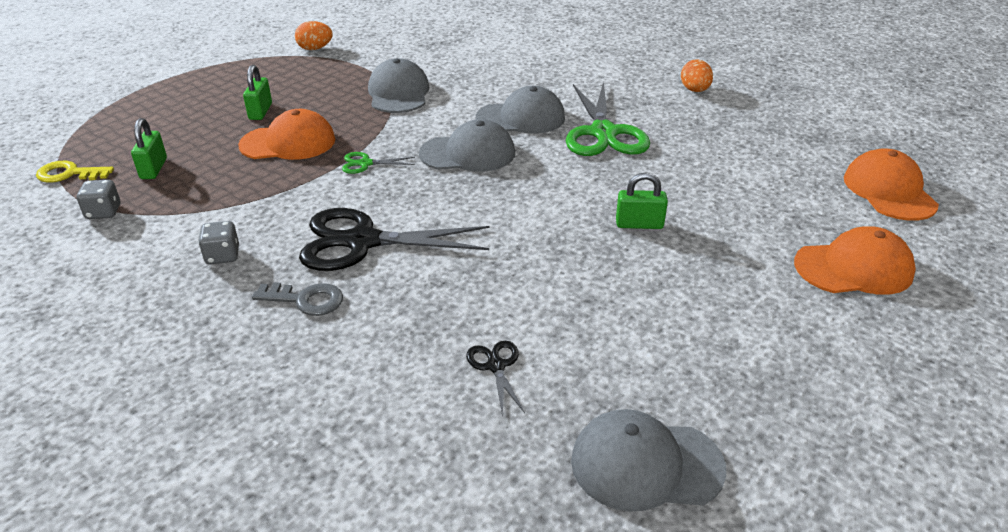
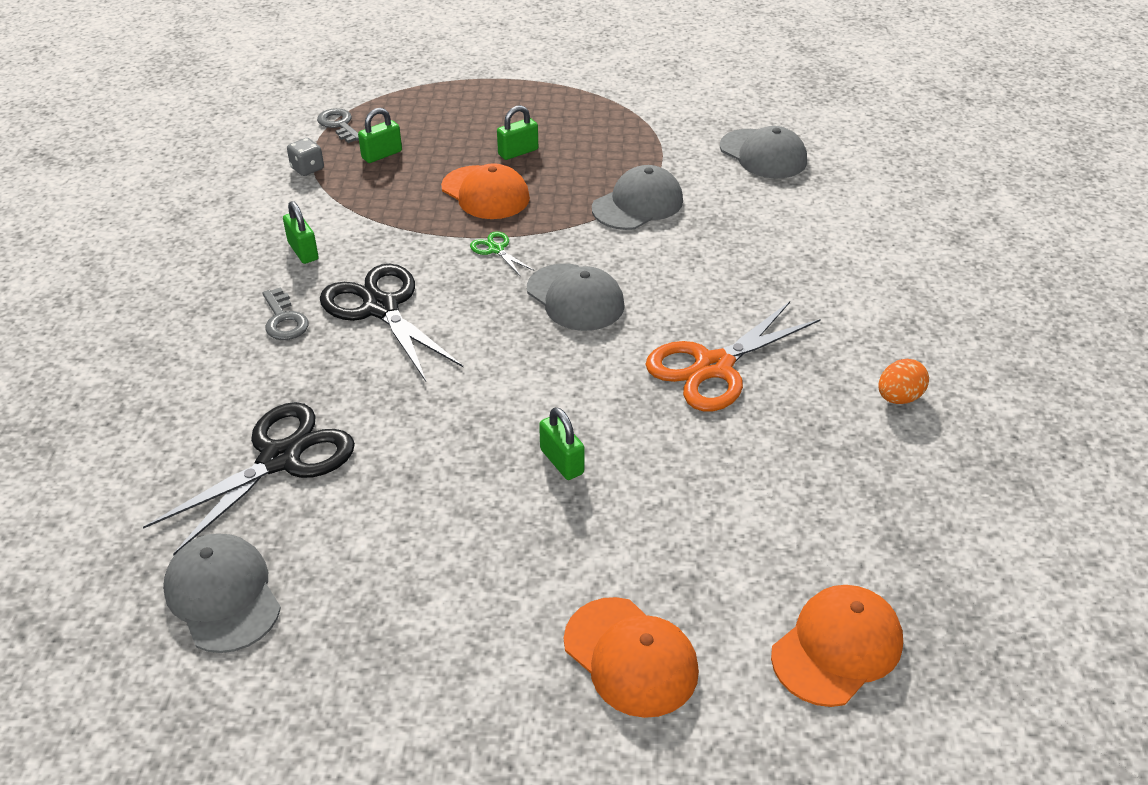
camera: 55 degrees right, 5 degrees up
(69, 174) = (339, 125): yellow key -> grey key
(222, 256) = (303, 251): grey dice -> green padlock
(315, 49) = (662, 116): orange egg -> none
(495, 366) = (280, 458): black scissors -> black scissors, size x2.25
(521, 118) = (679, 299): grey cap -> grey cap (763, 154)
(603, 133) = (713, 367): green scissors -> orange scissors

